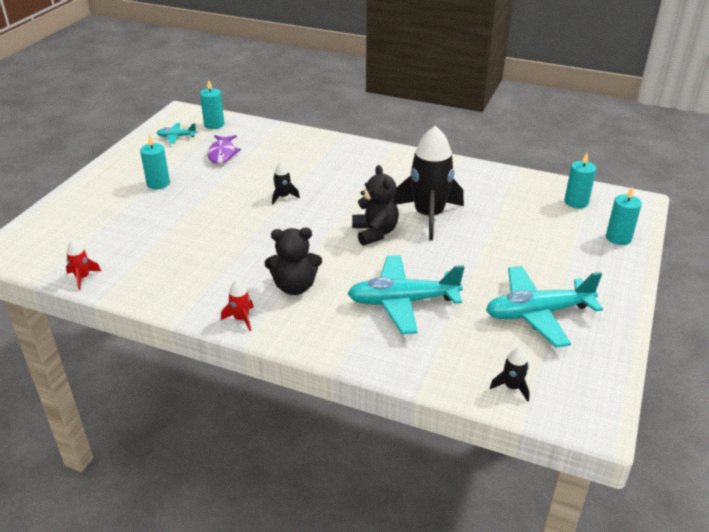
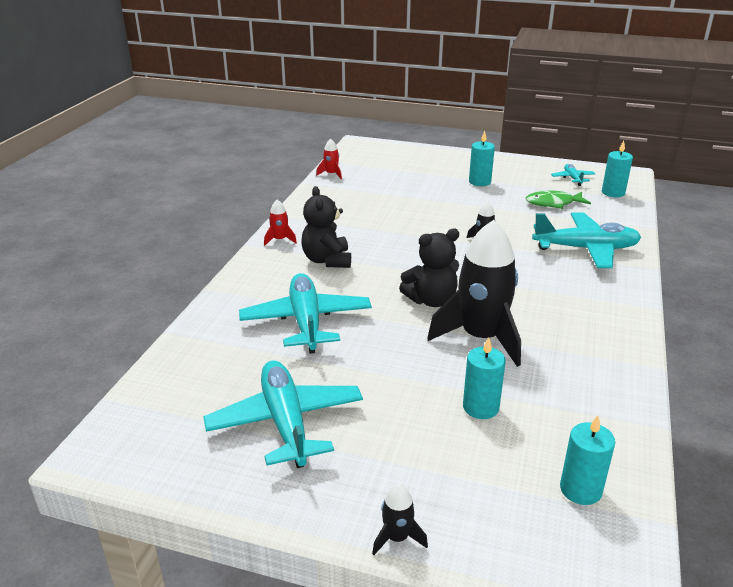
camera: 85 degrees right, 5 degrees down
(222, 154) = (553, 203): purple fish -> green fish
(308, 153) = (586, 249): none -> turquoise plane
(512, 387) = (162, 394): black rocket -> black rocket (397, 537)
(618, 238) = (485, 533): turquoise candle -> turquoise candle (480, 407)

